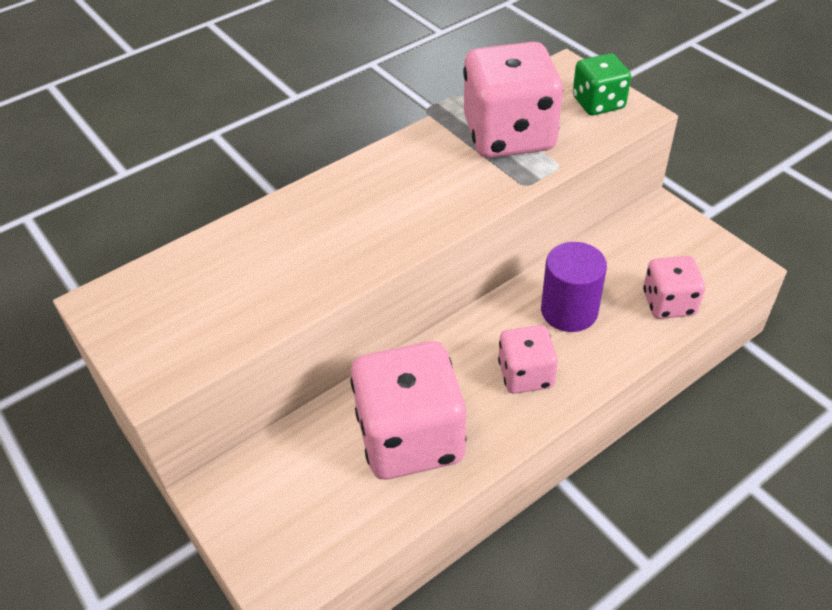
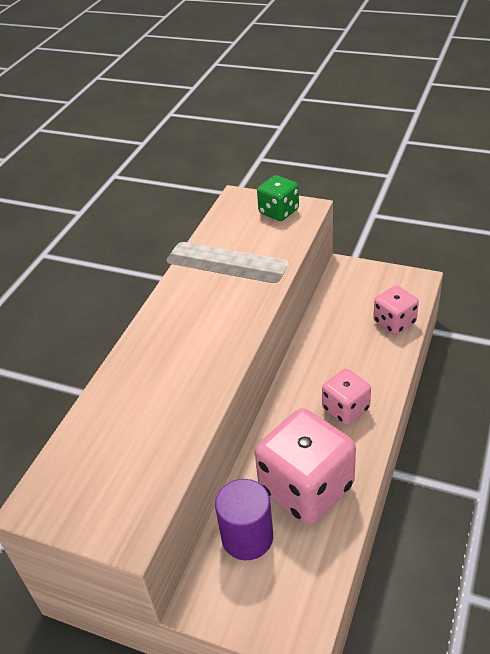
camera: 30 degrees left, 5 degrees down
(509, 135) = (239, 255): pink dice -> none
(569, 311) = (340, 356): purple cylinder -> purple cylinder (247, 537)

